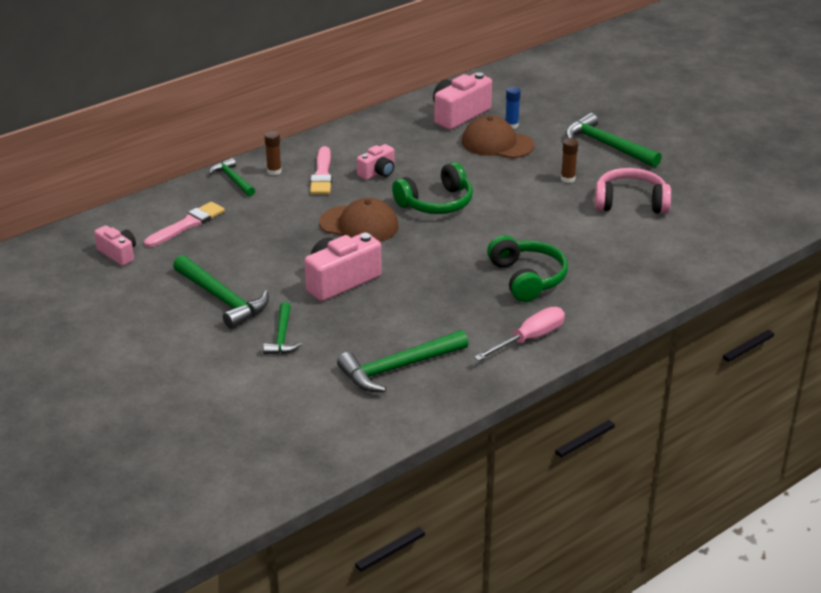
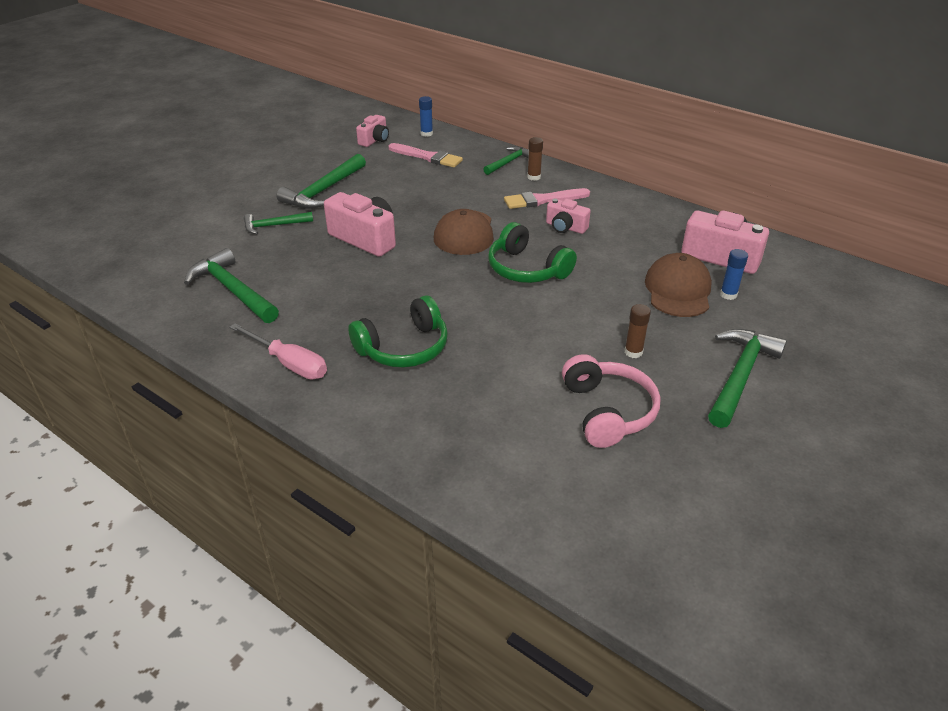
camera: 75 degrees right, 5 degrees up
(128, 218) = (426, 134): none -> blue glue stick

